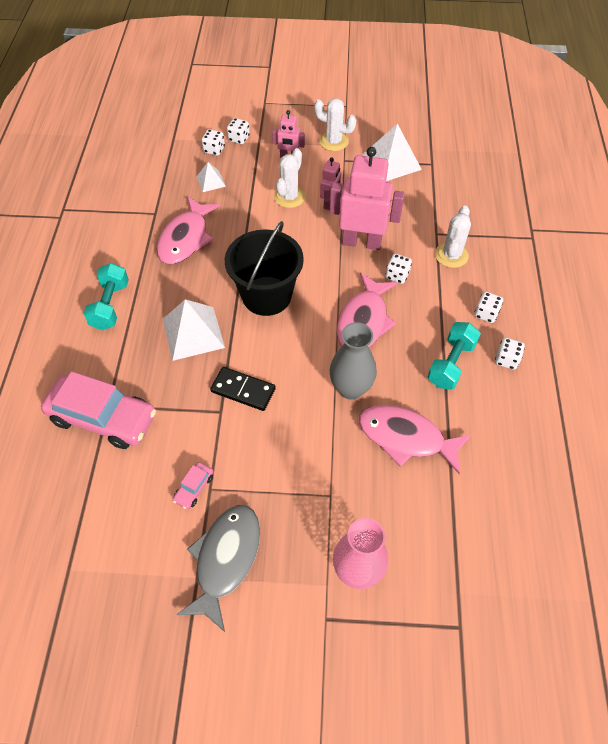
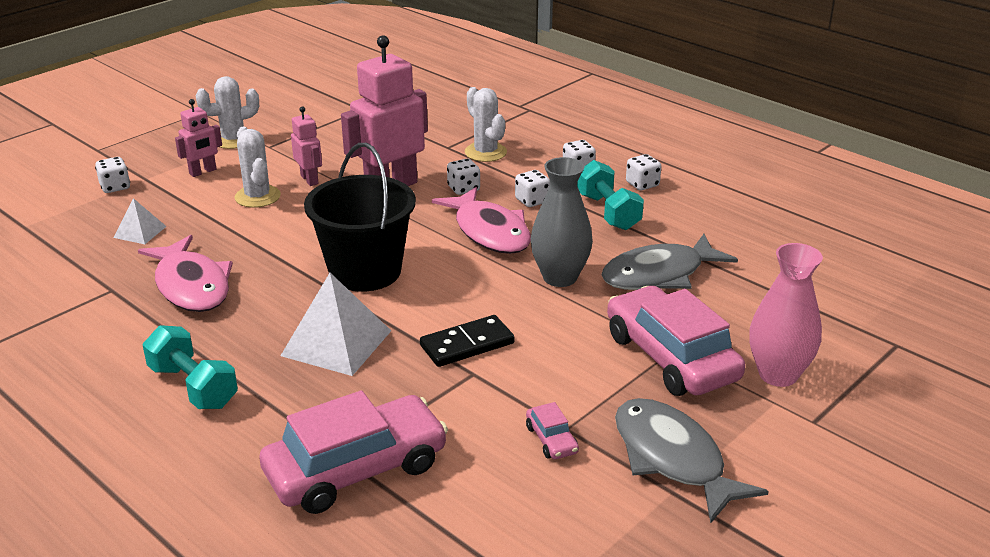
camera: 50 degrees left, 25 degrees down
(214, 150) = (98, 209): white dice -> white dice (532, 201)
(322, 499) = (671, 357): none -> pink car
(392, 162) = (320, 125): white pyramid -> none
(406, 438) = (659, 275): pink fish -> grey fish

